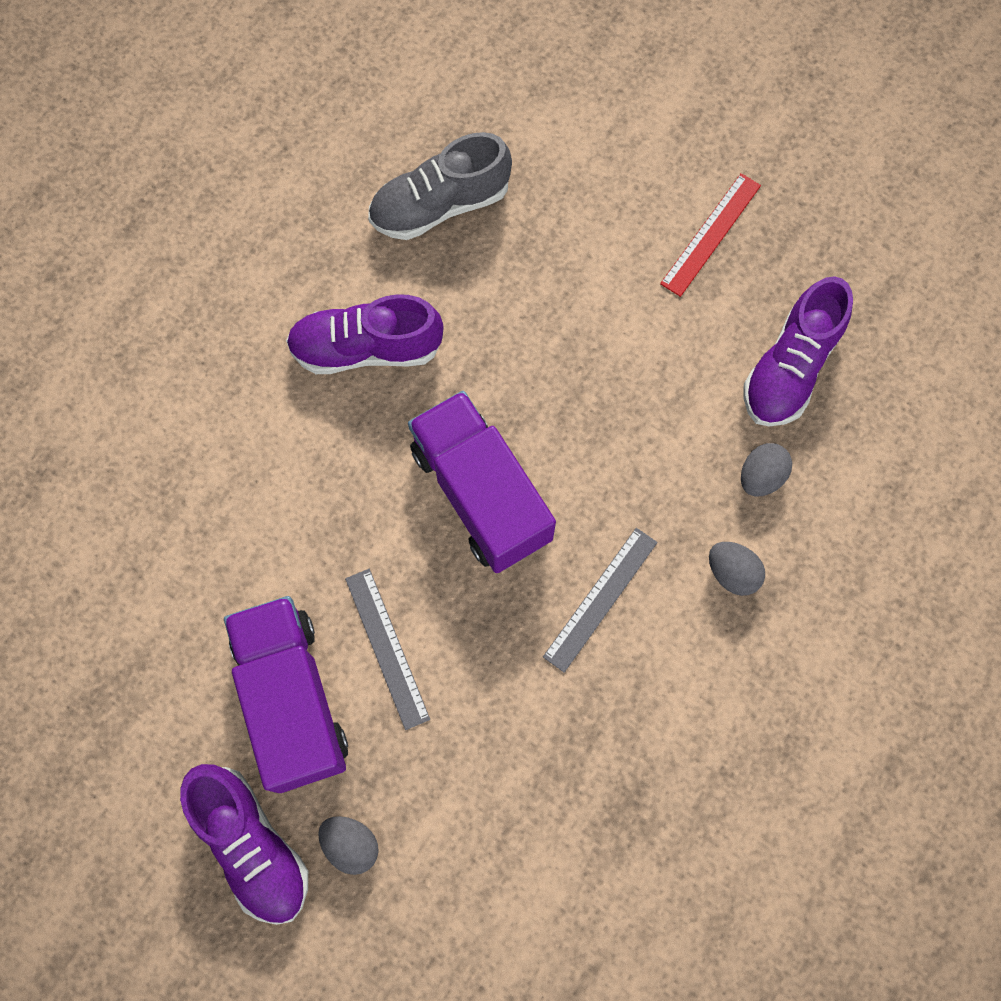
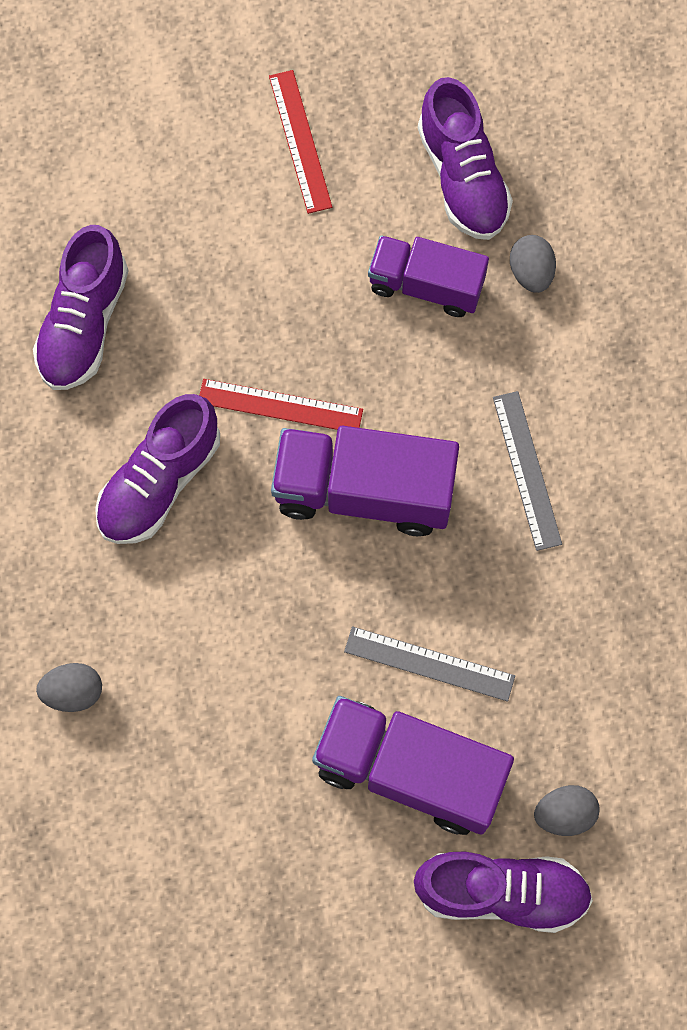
camera: 50 degrees left, 0 degrees up
(440, 205) = (84, 323): grey shoe -> purple shoe
(494, 384) = (280, 406): none -> red ruler
(680, 410) = (426, 285): none -> purple truck
(732, 573) = (588, 357): grey egg -> grey egg (73, 692)

